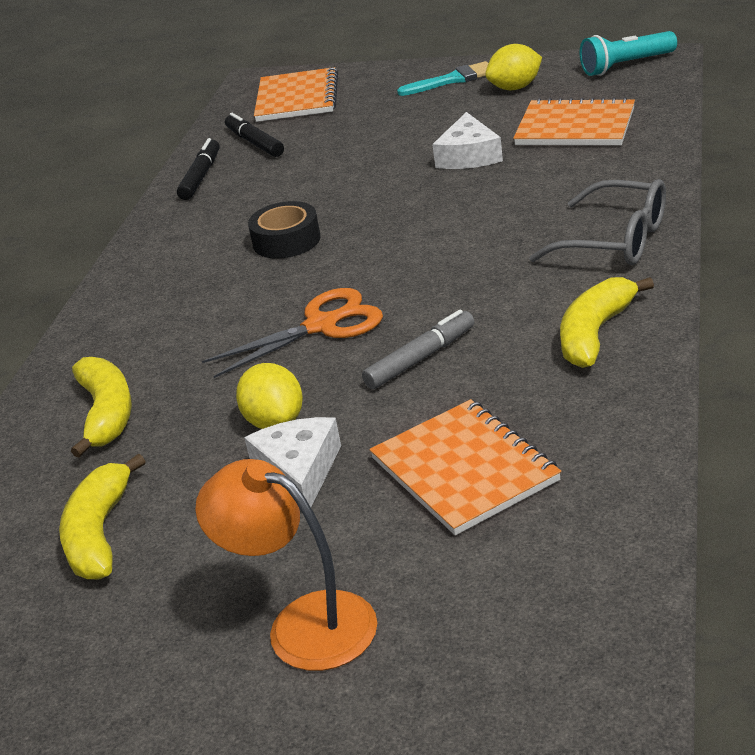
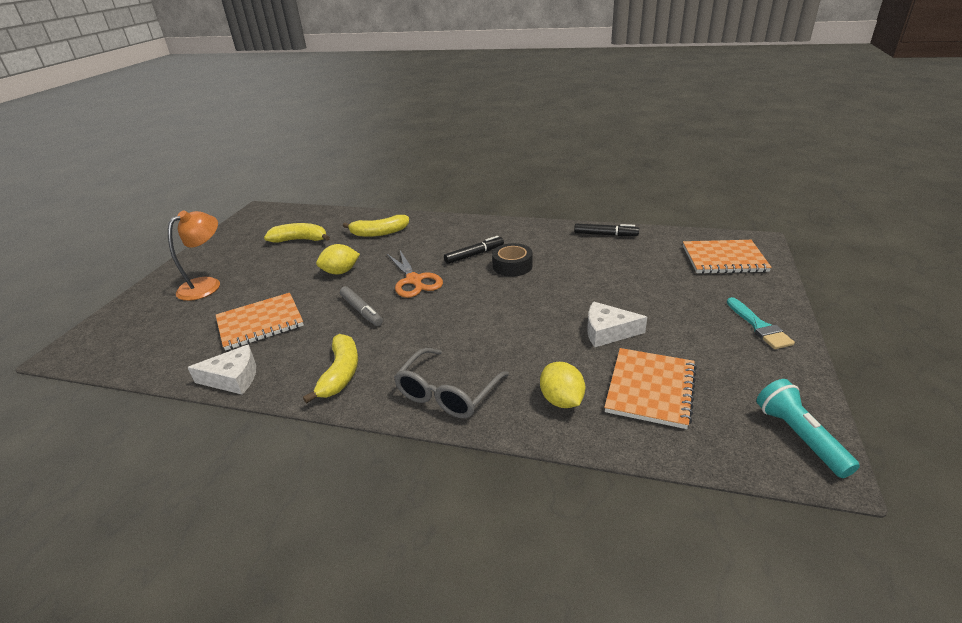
camera: 90 degrees right, 0 degrees up
(255, 143) = (650, 248): black marker -> black marker (474, 254)
(299, 471) = (299, 279): white cheese -> white cheese (233, 378)
(515, 88) = (740, 360): yellow lemon -> yellow lemon (561, 400)
(595, 333) = (341, 373): yellow banana -> yellow banana turned 60 degrees clockwise

